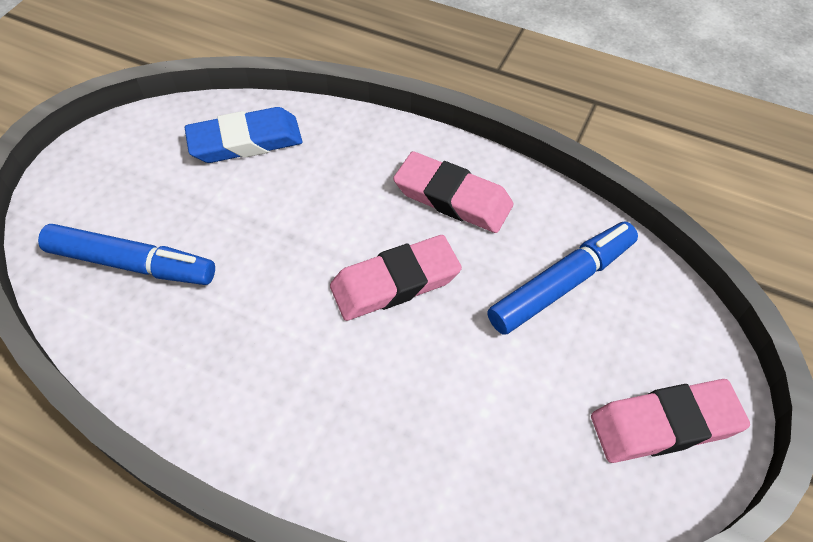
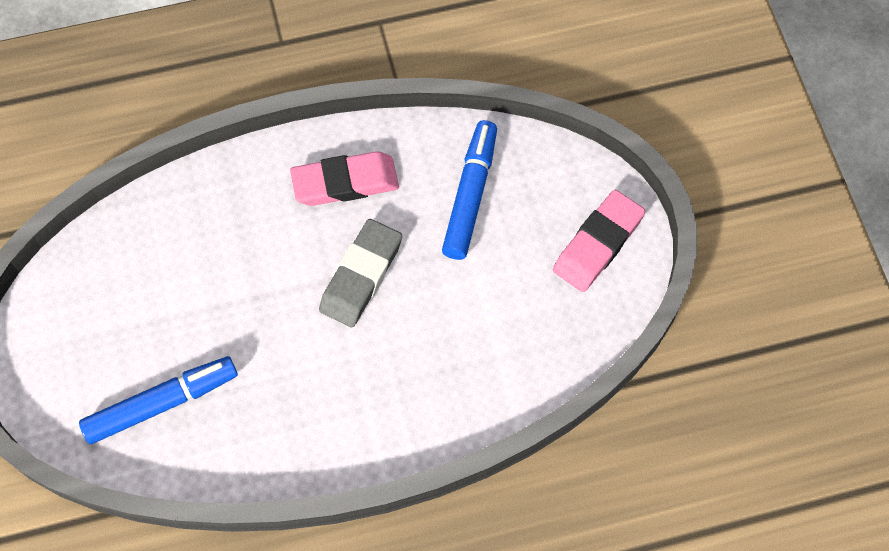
camera: 40 degrees left, 10 degrees up
(245, 141) = (146, 249): blue eraser -> none
(395, 282) = (361, 276): pink eraser -> grey eraser

